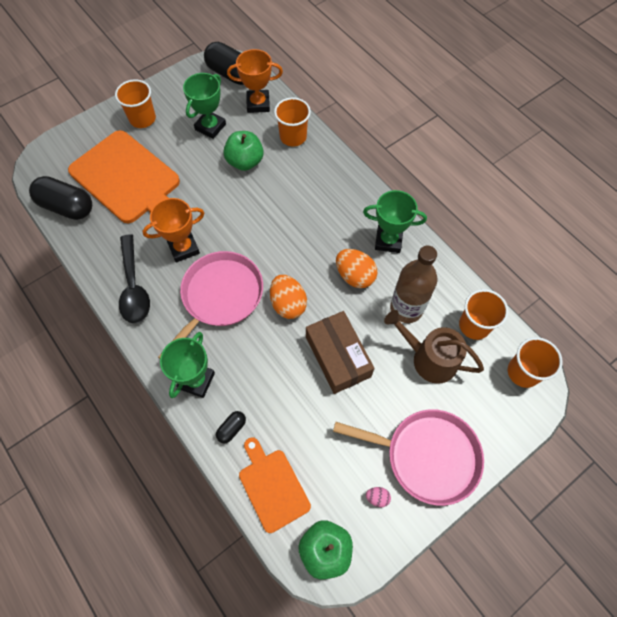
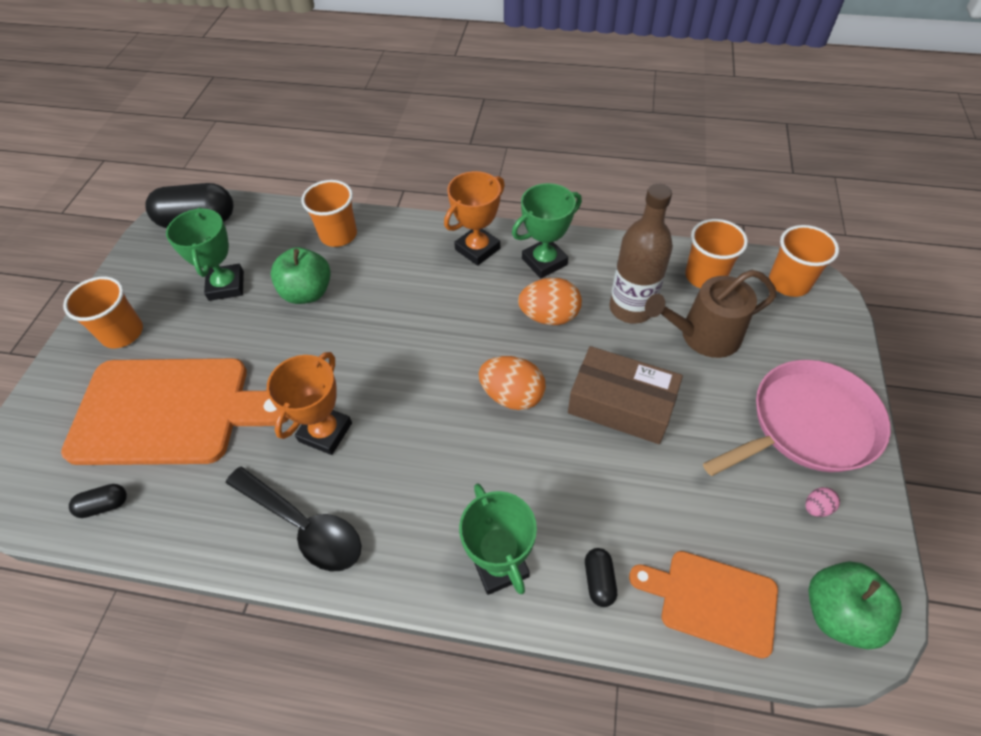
camera: 40 degrees left, 10 degrees down
(67, 207) = (104, 505): black capsule -> black capsule, size x0.47
(220, 297) = (427, 449): pink pan -> none
(258, 104) = (263, 229): orange trophy -> orange trophy (477, 249)

